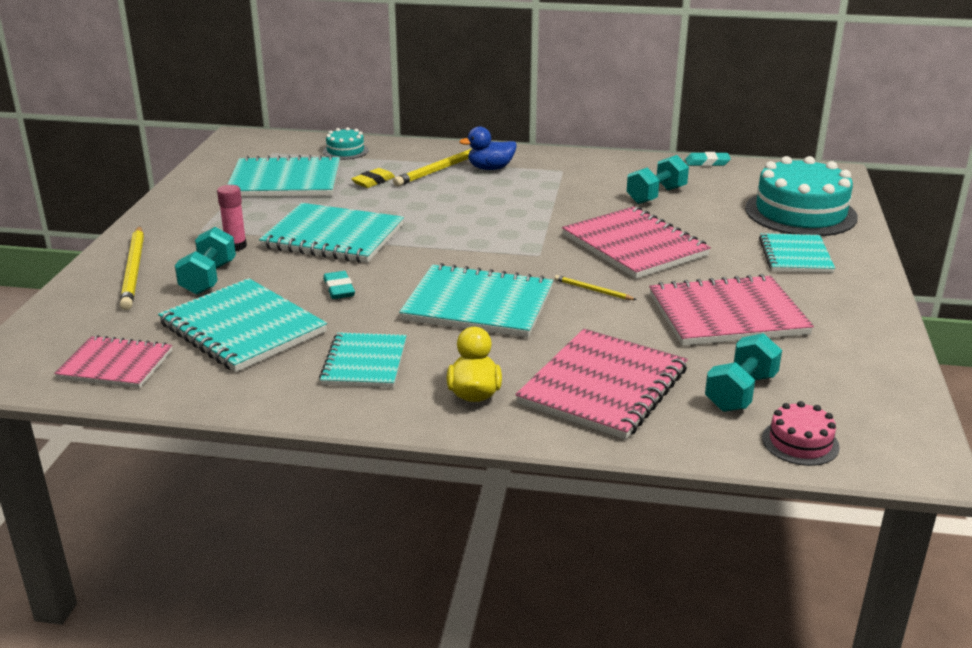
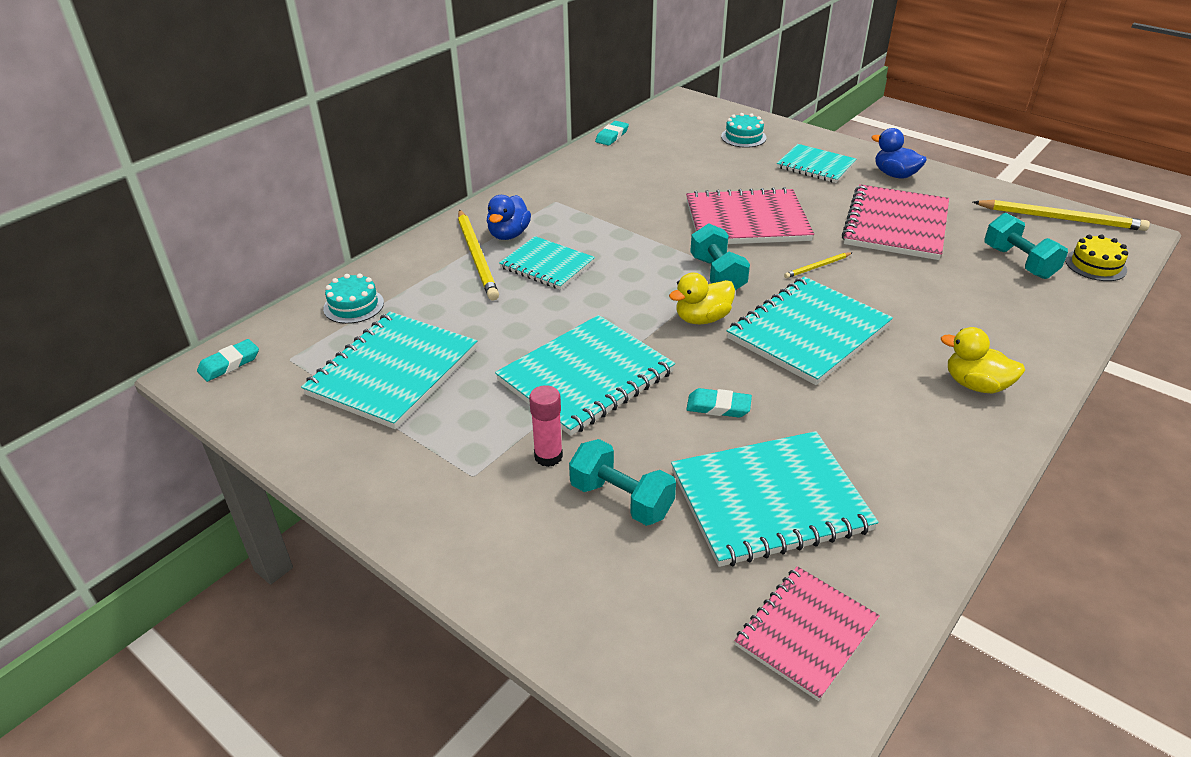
camera: 60 degrees left, 10 degrees up
(134, 270) = (546, 564): yellow pencil -> yellow pencil (1061, 218)
(254, 140) = (229, 364): none -> turquoise eraser
(364, 363) = (890, 433): turquoise notebook -> turquoise notebook (547, 265)
(373, 181) = (464, 311): yellow eraser -> none
(452, 259) = (702, 318): none -> yellow duck
(603, 386) = (988, 317): pink notebook -> none
(656, 195) = (656, 178): turquoise dumbbell -> turquoise dumbbell (717, 275)
(800, 213) = (743, 137): turquoise cake -> turquoise cake, size x0.48
(800, 442) = (1095, 265): pink cake -> yellow cake
(842, 298) = (895, 175): none -> blue duck

